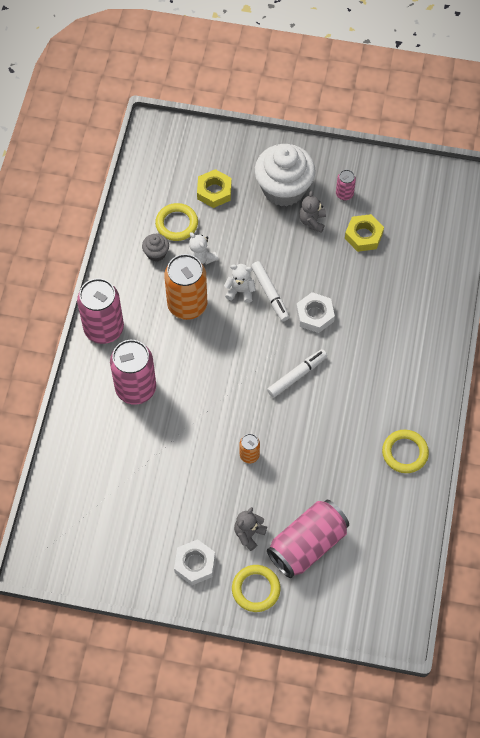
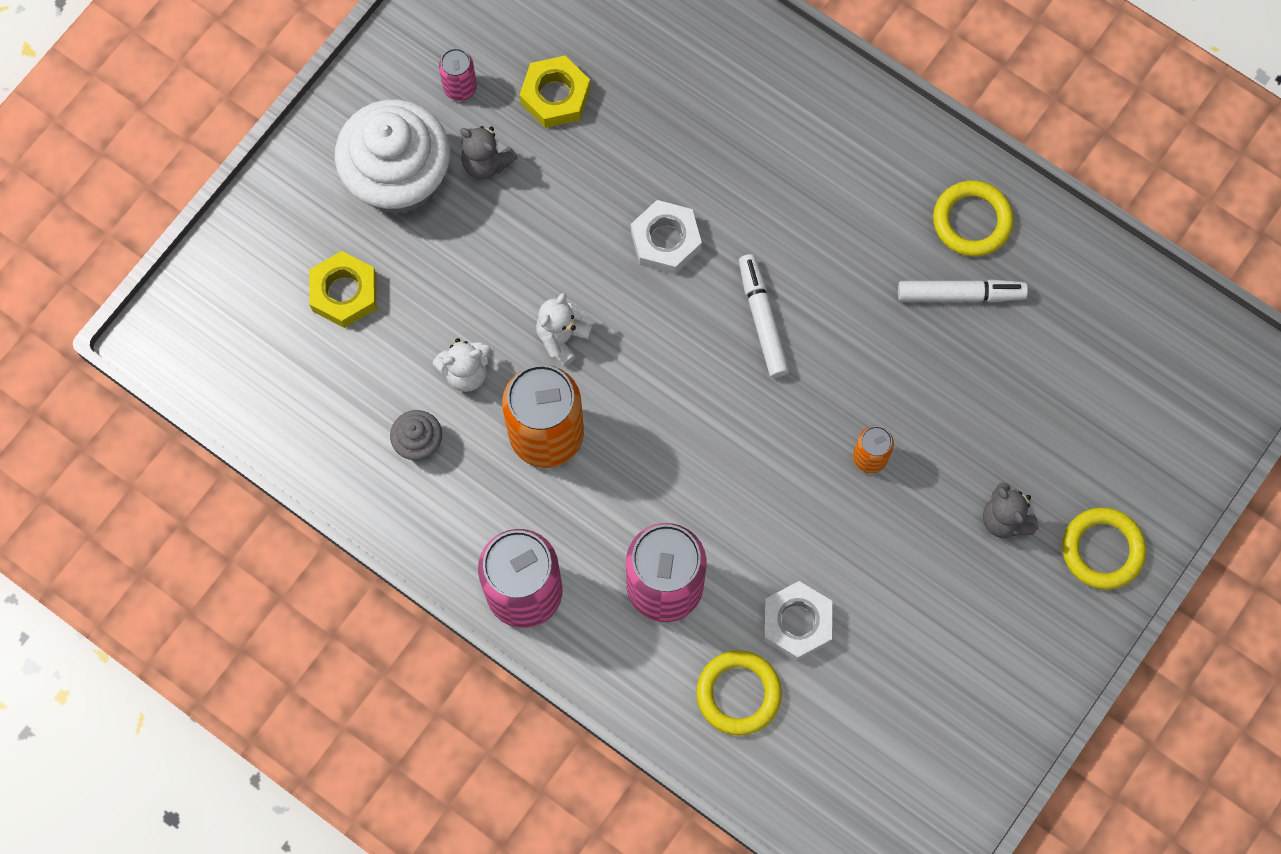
camera: 65 degrees left, 10 degrees up
(176, 224) = (377, 383): yellow ring -> yellow ring (738, 694)
(194, 564) = (1020, 625): white nut -> white nut (796, 623)
(270, 294) = (591, 292): white marker -> white marker (960, 294)
(307, 545) = (1062, 438): pink can -> none

